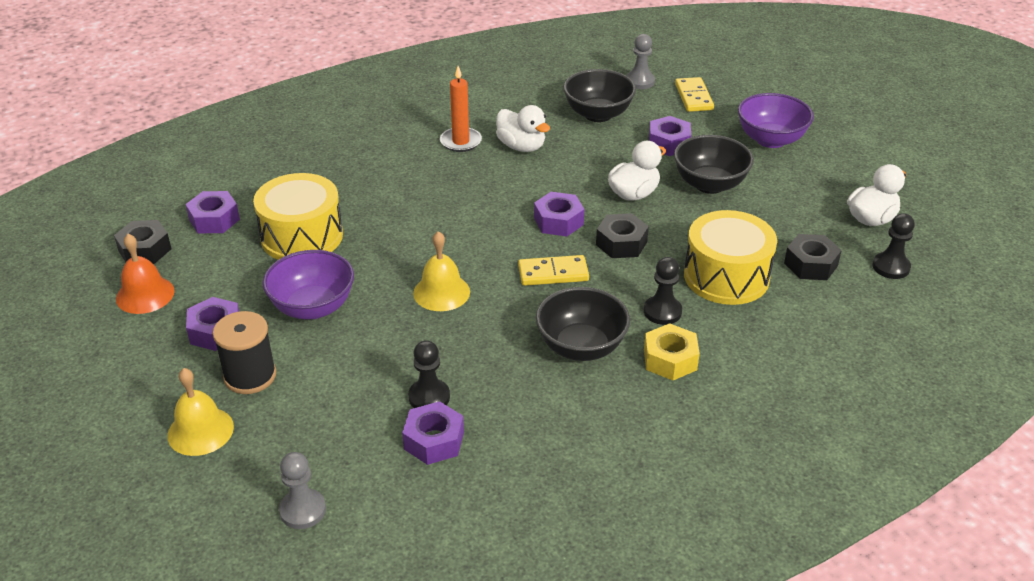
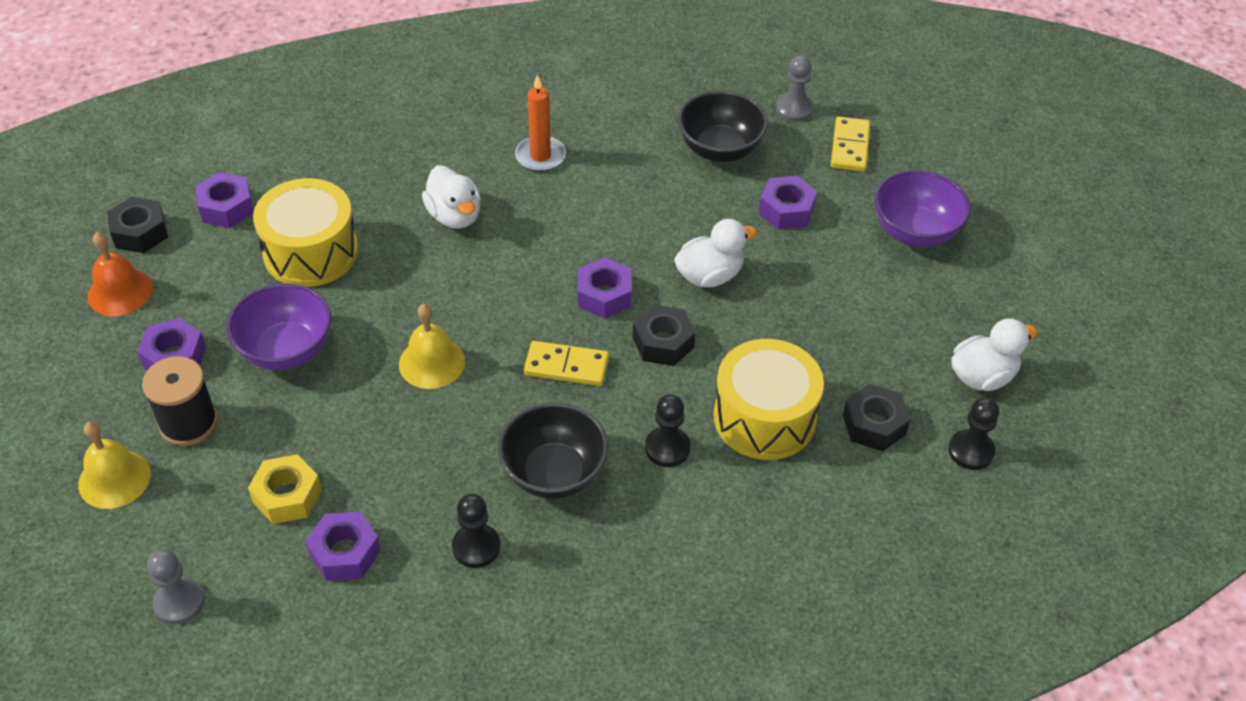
camera: 15 degrees right, 10 degrees up
(429, 397) = (362, 497): black pawn -> black pawn (476, 547)
(521, 146) = (608, 178): white duck -> white duck (454, 216)
(670, 359) = (646, 514): yellow nut -> yellow nut (287, 496)
(709, 184) = (807, 282): black bowl -> none

